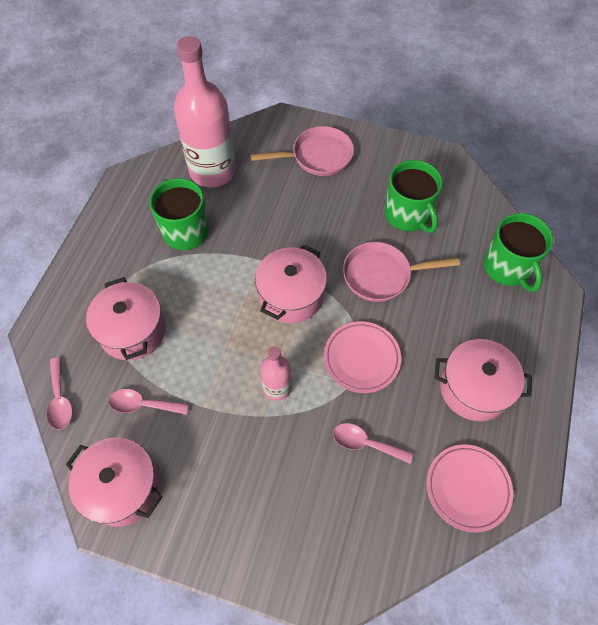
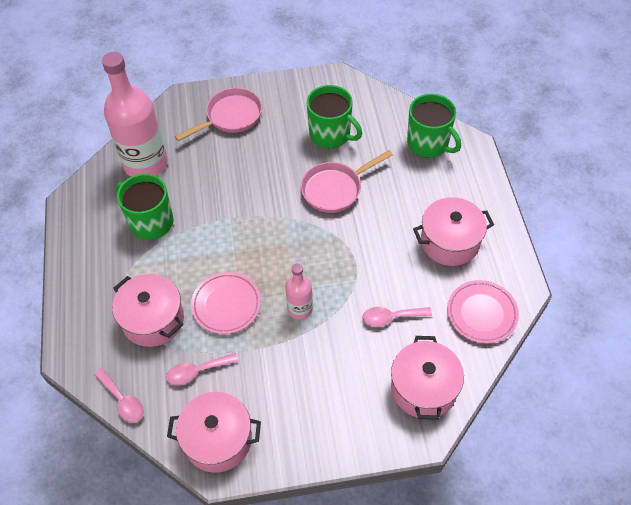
camera: 25 degrees left, 5 degrees down
(291, 296) = (271, 235): pink pot -> pink pot (423, 388)
(361, 358) = (354, 258): pink plate -> pink plate (226, 305)

